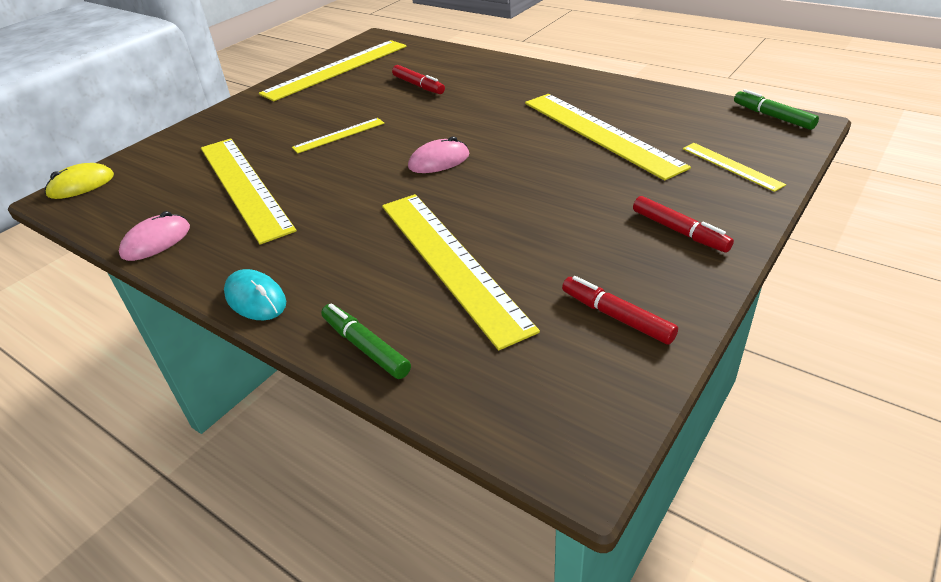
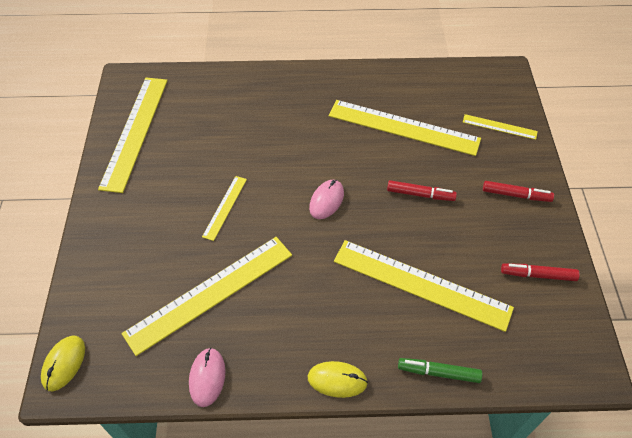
camera: 40 degrees left, 15 degrees up
(244, 186) = (210, 293): yellow ruler -> yellow ruler turned 60 degrees counterclockwise
(255, 299) = (337, 380): turquoise mouse -> yellow mouse
(418, 85) = (228, 126): red marker -> red marker (420, 194)
(773, 117) = (487, 70): green marker -> none

